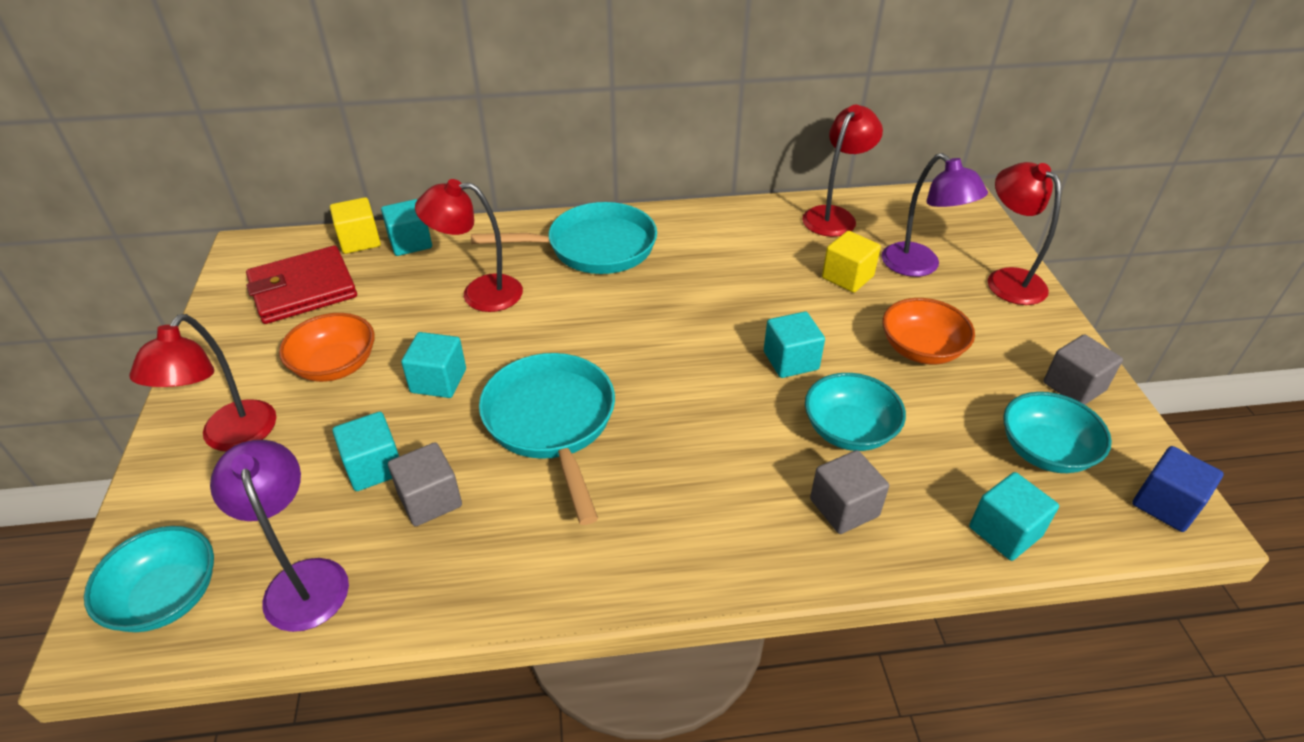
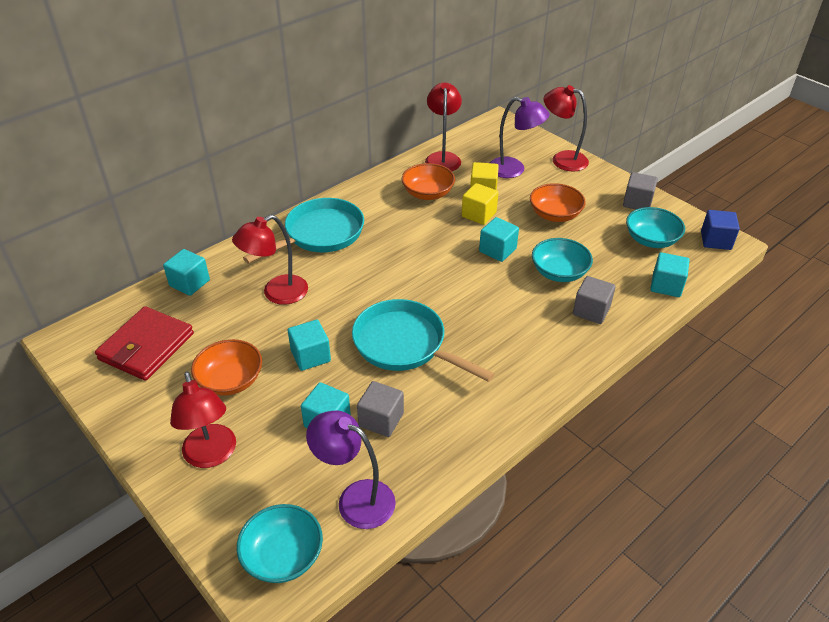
camera: 35 degrees left, 0 degrees up
(359, 241) = (149, 297): yellow cube -> yellow cube (479, 214)
(770, 251) = (428, 193): none -> orange bowl

